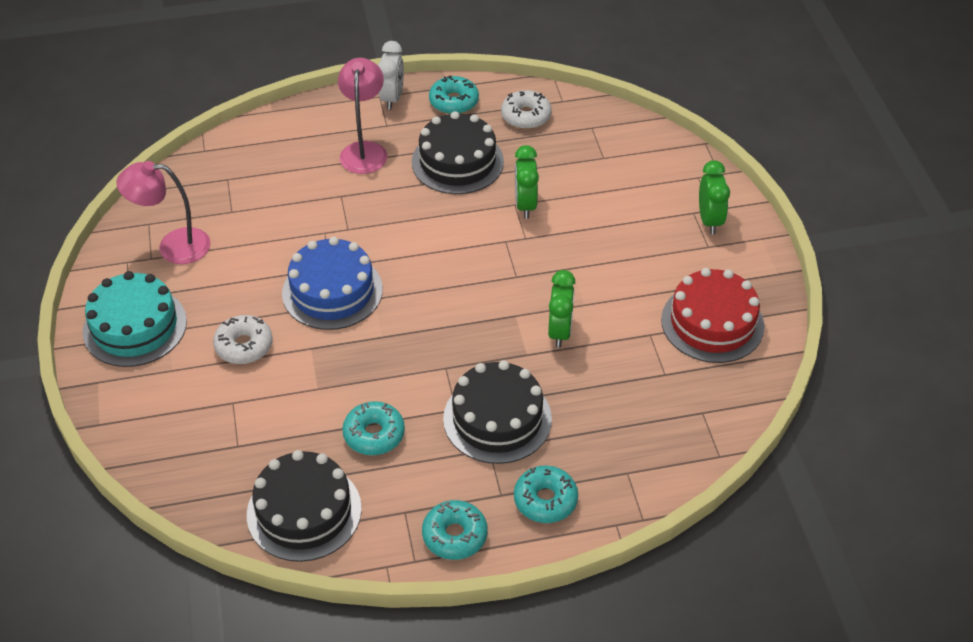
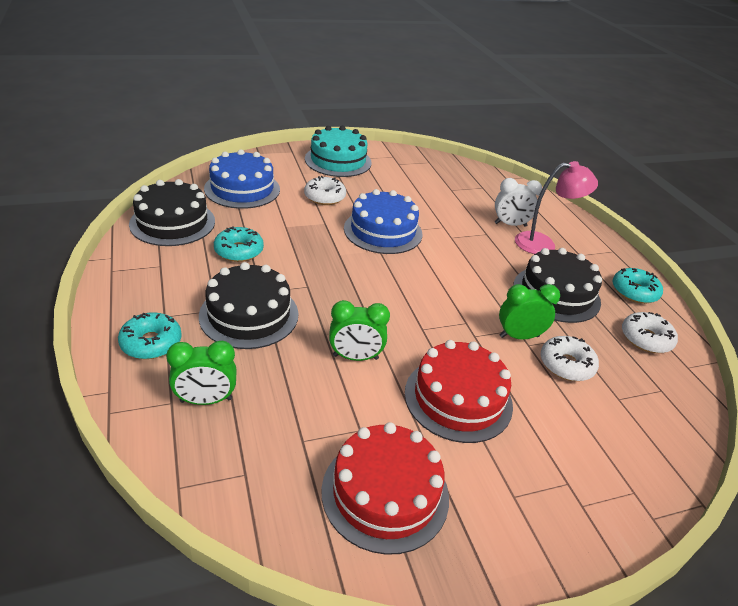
camera: 80 degrees right, 10 degrees down
(173, 246) = (411, 170): pink lamp -> none
(215, 439) = (242, 189): none -> blue cake
(392, 98) = (615, 257): white clock -> white clock (510, 224)
(454, 535) = (129, 290): turquoise donut -> none
(563, 181) = (566, 365): none -> white donut
(609, 263) = (458, 398): none -> red cake
(709, 220) = (560, 500): green clock -> green clock (206, 400)

